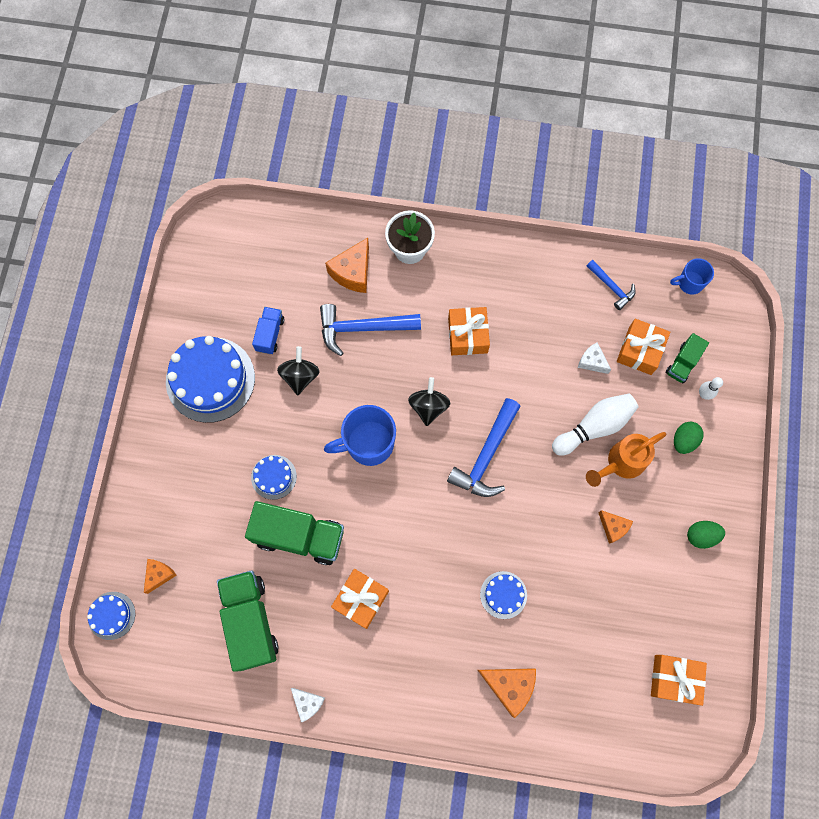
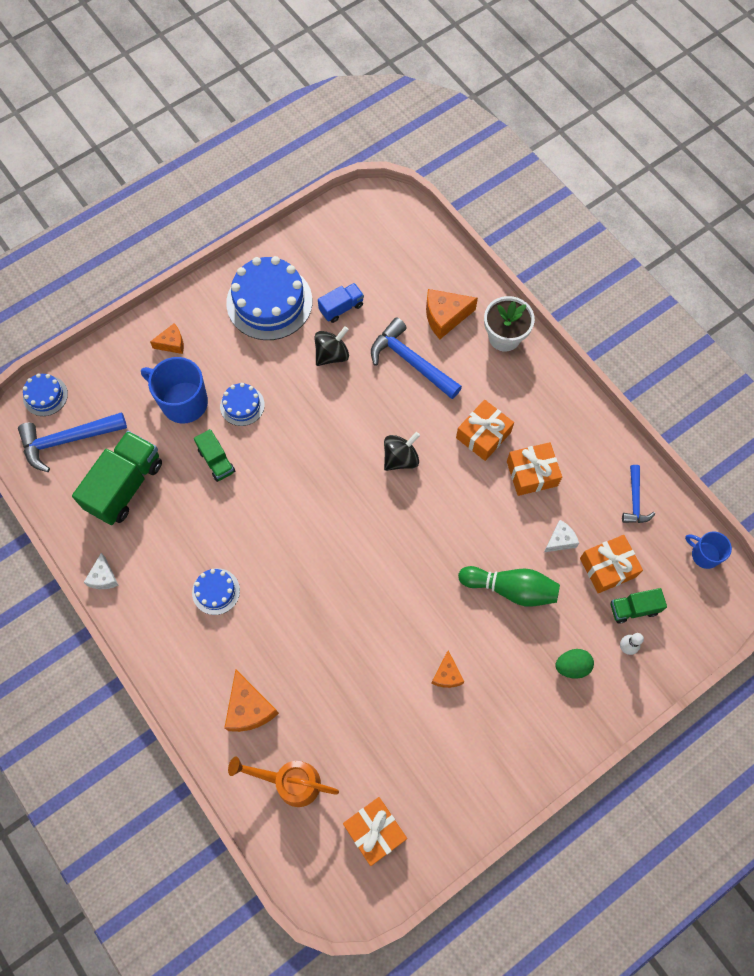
camera: 45 degrees right, 5 degrees down
(159, 575) = (101, 399): orange cheese -> orange cheese (172, 343)
(299, 536) = (216, 461): green truck -> green truck, size x0.53
(361, 599) = (212, 544): orange gift -> orange gift (532, 473)
(368, 444) = (330, 444): blue mug -> blue mug (183, 402)
(486, 455) = (406, 531): blue hammer -> blue hammer (68, 440)
(503, 595) = (313, 641): blue cake -> blue cake (216, 591)
(592, 361) = (560, 540): white cheese -> white cheese turned 60 degrees clockwise
(594, 427) = (510, 589): white bowling pin -> green bowling pin
(620, 463) = (503, 634): orange watering can -> orange watering can (290, 781)
(701, 536) = (509, 749): green egg -> none

